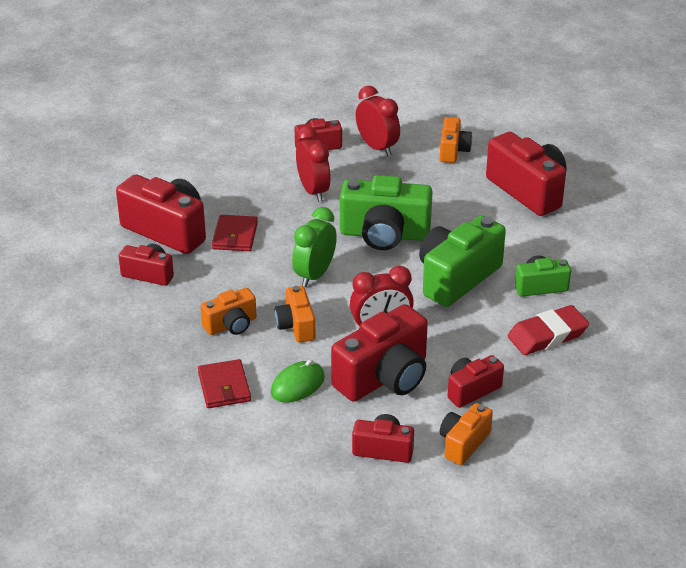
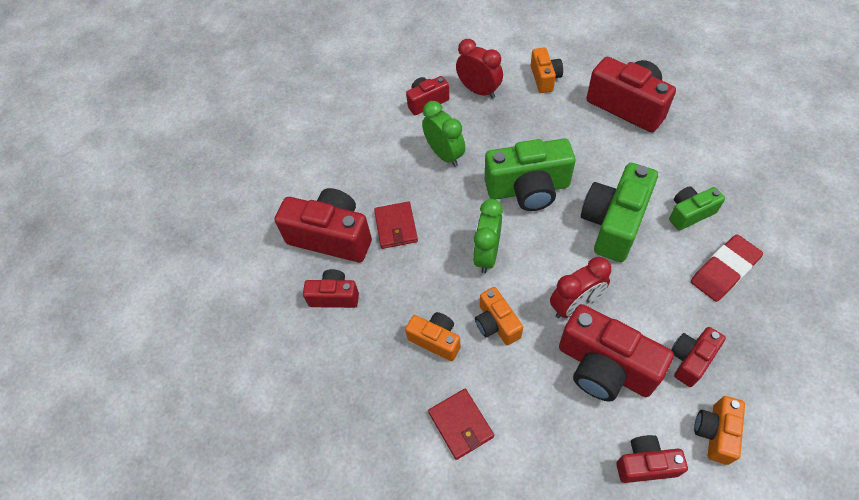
camera: 10 degrees left, 20 degrees up
(231, 325) = (435, 340): orange camera -> orange camera turned 105 degrees counterclockwise
(297, 385) = (529, 401): green mouse -> none
(313, 191) = (444, 154): red clock -> green clock
(384, 377) = (604, 367): red camera -> red camera turned 90 degrees clockwise

